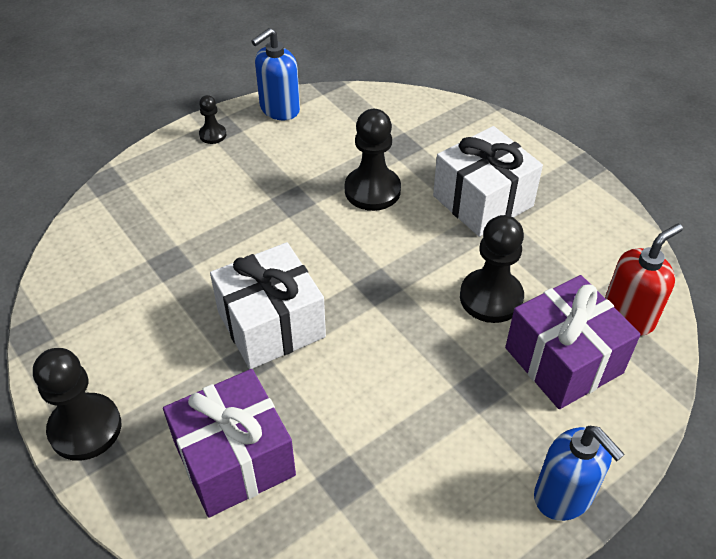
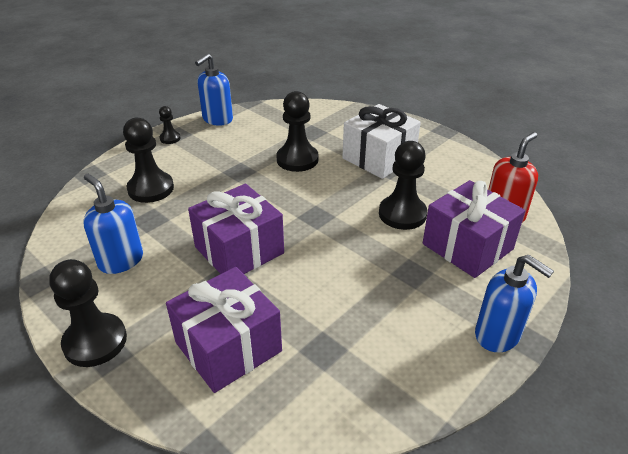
camera: 10 degrees left, 10 degrees down
(127, 319) = (121, 260): none -> blue soap dispenser
(177, 215) = (151, 189): none -> black pawn
(271, 324) = (239, 250): white gift -> purple gift

